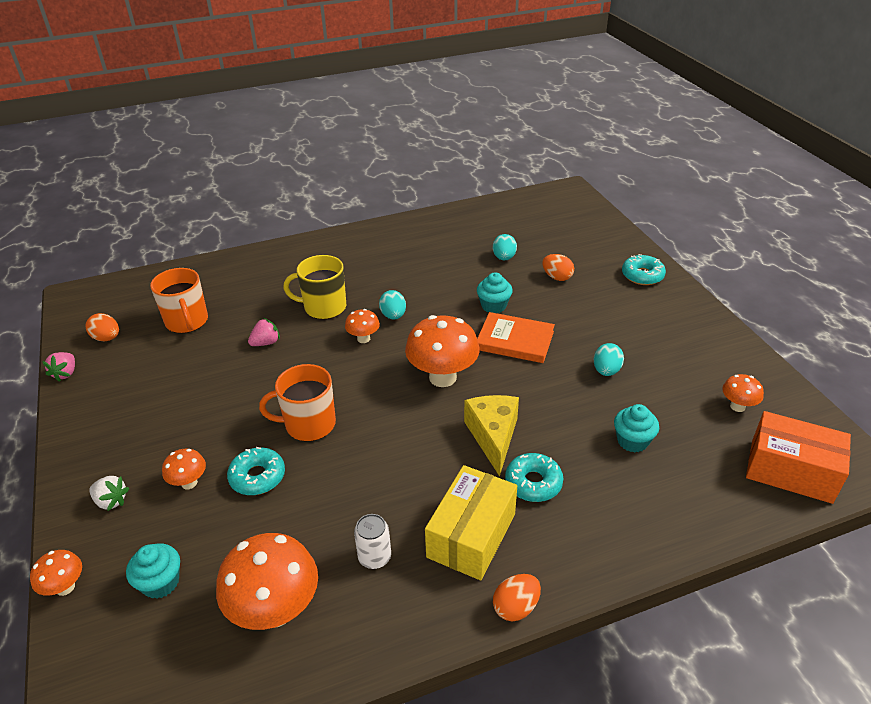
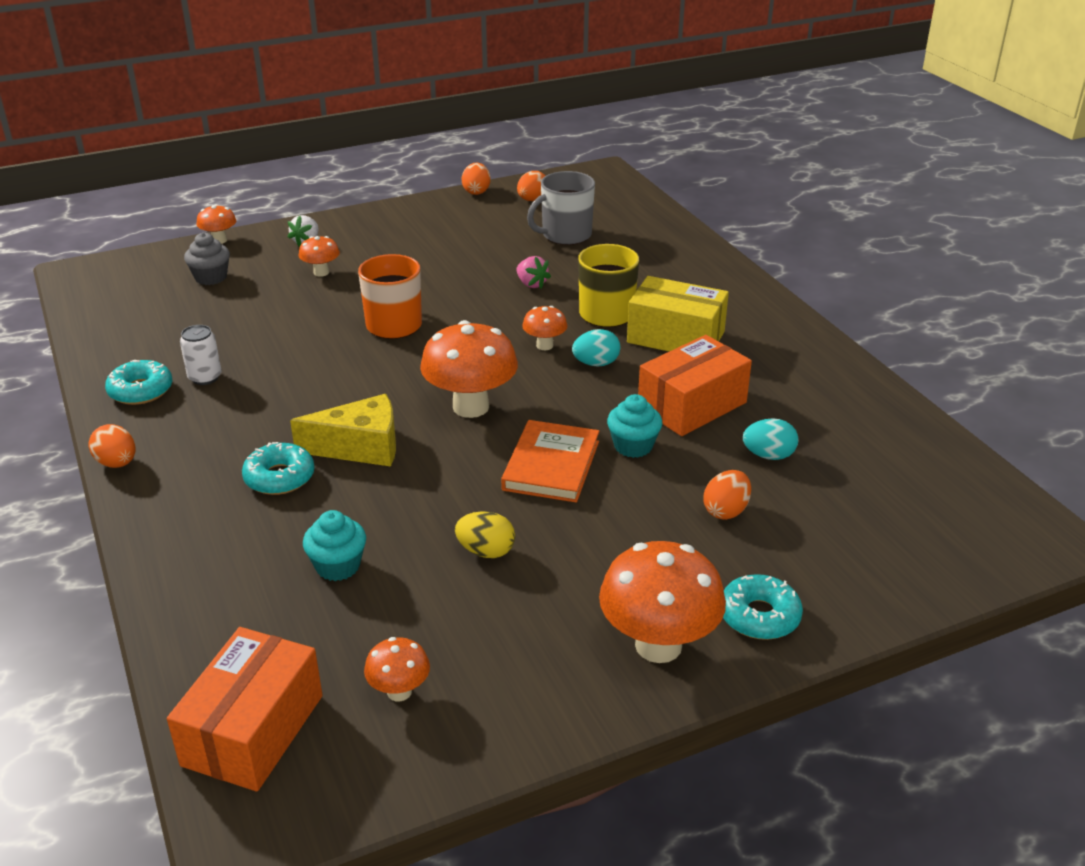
camera: 85 degrees right, 5 degrees down
(65, 373) = (476, 191): pink strawberry -> orange egg
(160, 582) = (211, 277): turquoise cupcake -> grey cupcake
(187, 322) = (565, 235): orange mug -> grey mug
(257, 477) = (322, 305): turquoise donut -> turquoise donut (141, 391)
(276, 610) = (164, 332): orange mushroom -> orange mushroom (658, 645)
(449, 280) = (692, 405): none -> orange box
(471, 535) = (215, 434): yellow box -> yellow box (675, 337)
(606, 371) = (486, 551): turquoise egg -> yellow egg

